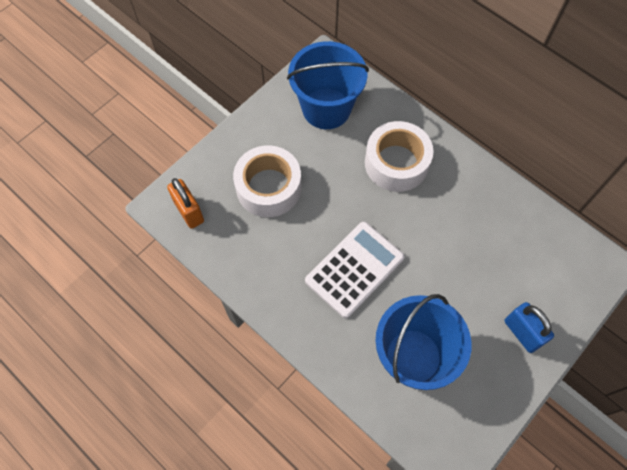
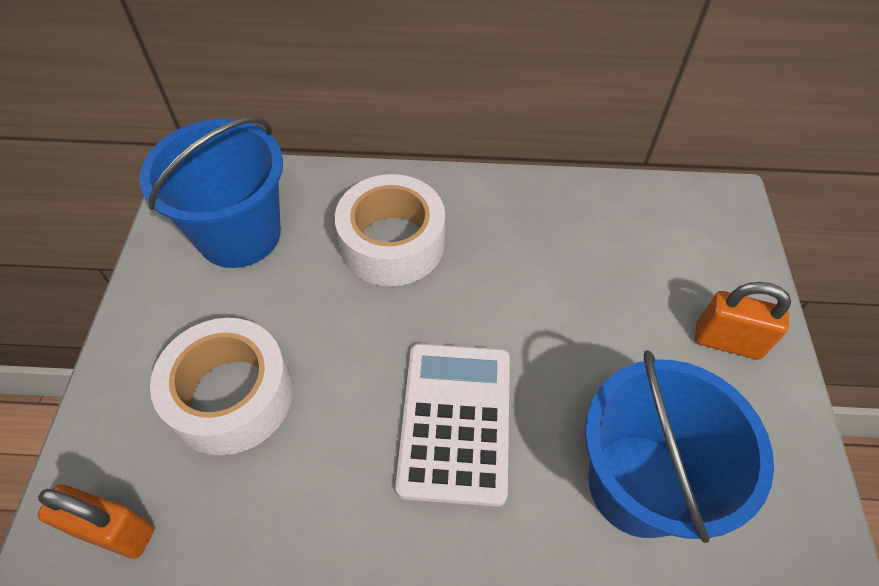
camera: 40 degrees left, 10 degrees down
(522, 333) = (727, 341): blue padlock -> orange padlock

